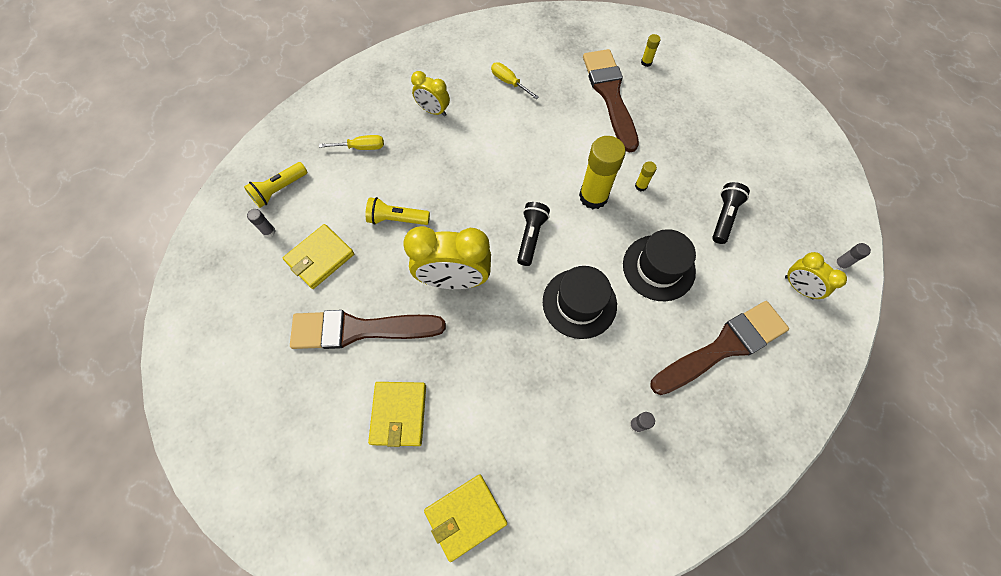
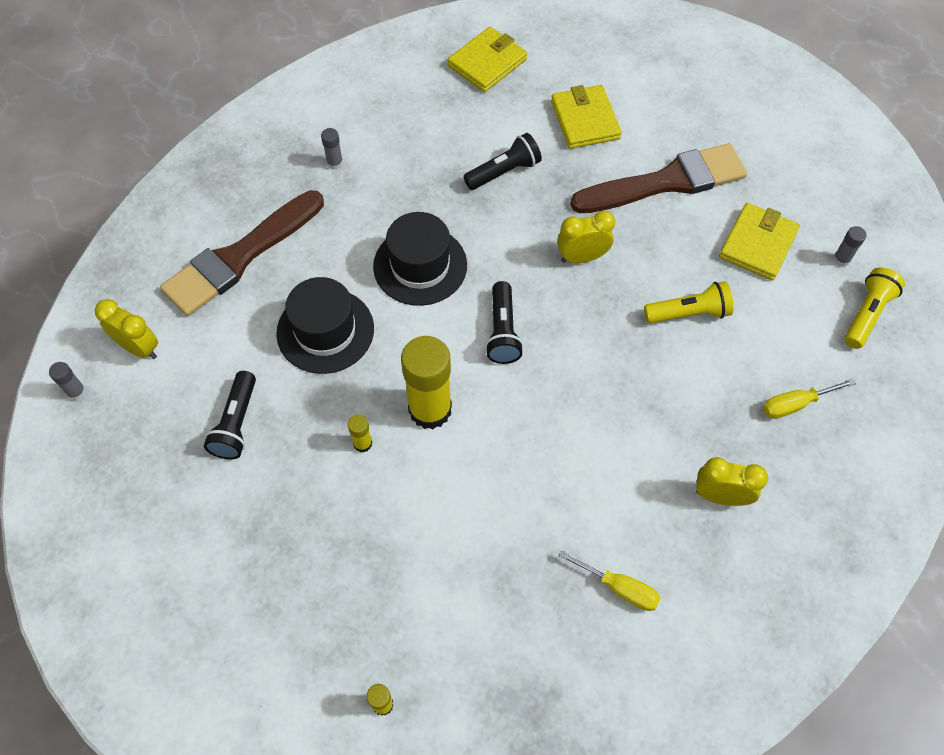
camera: 165 degrees right, 5 degrees down
(454, 279) = (582, 257): yellow clock -> yellow clock, size x0.56
(489, 375) = (504, 172): none -> black flashlight
(610, 95) = (437, 606): brown brush -> none

